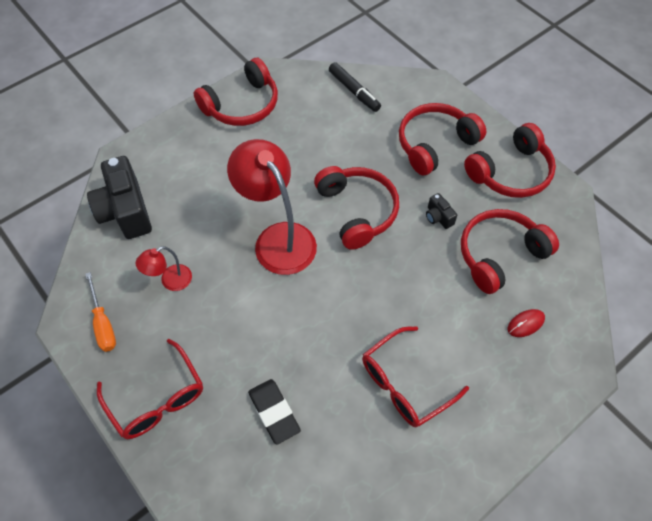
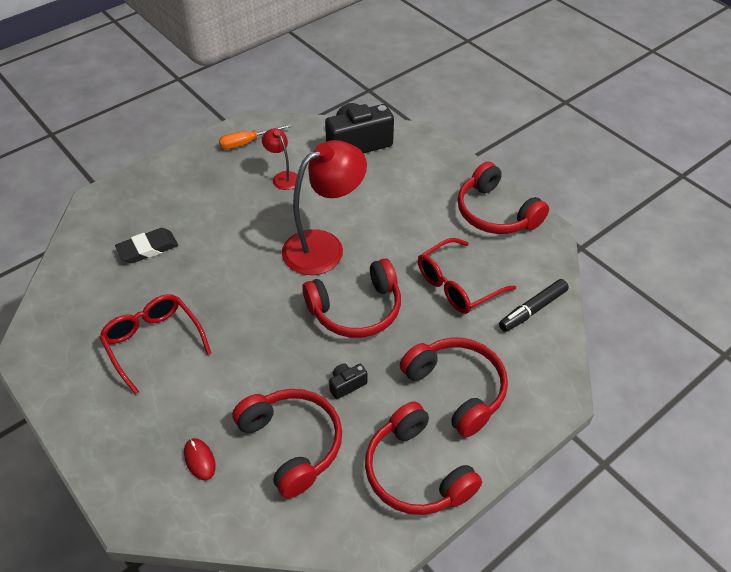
camera: 90 degrees right, 10 degrees down
(157, 399) = (175, 178): red glasses -> red glasses (457, 285)

